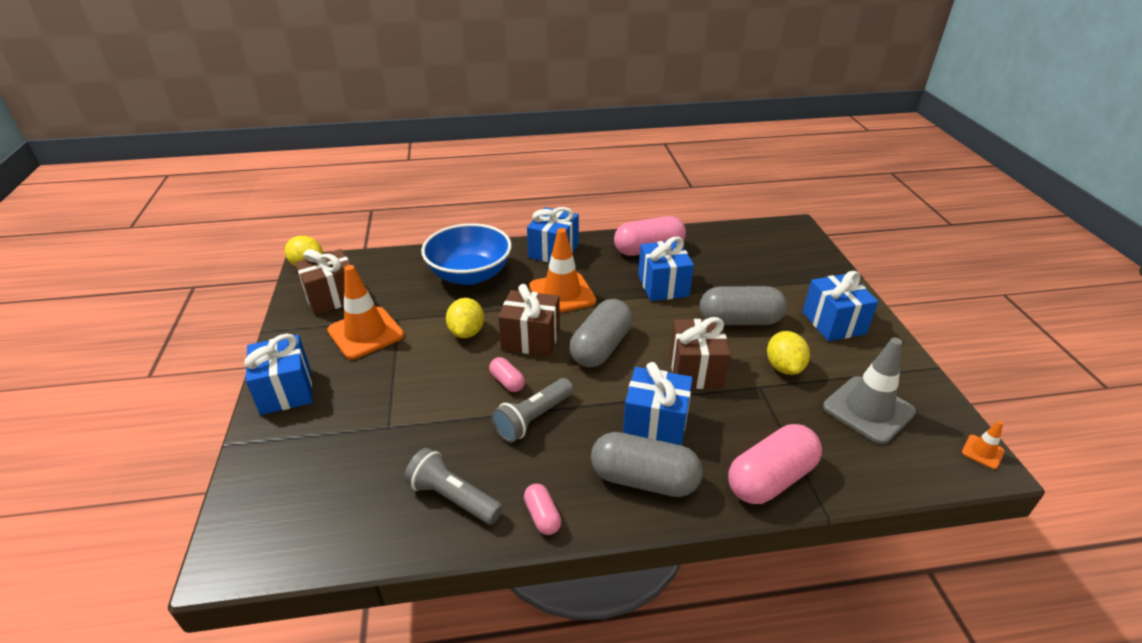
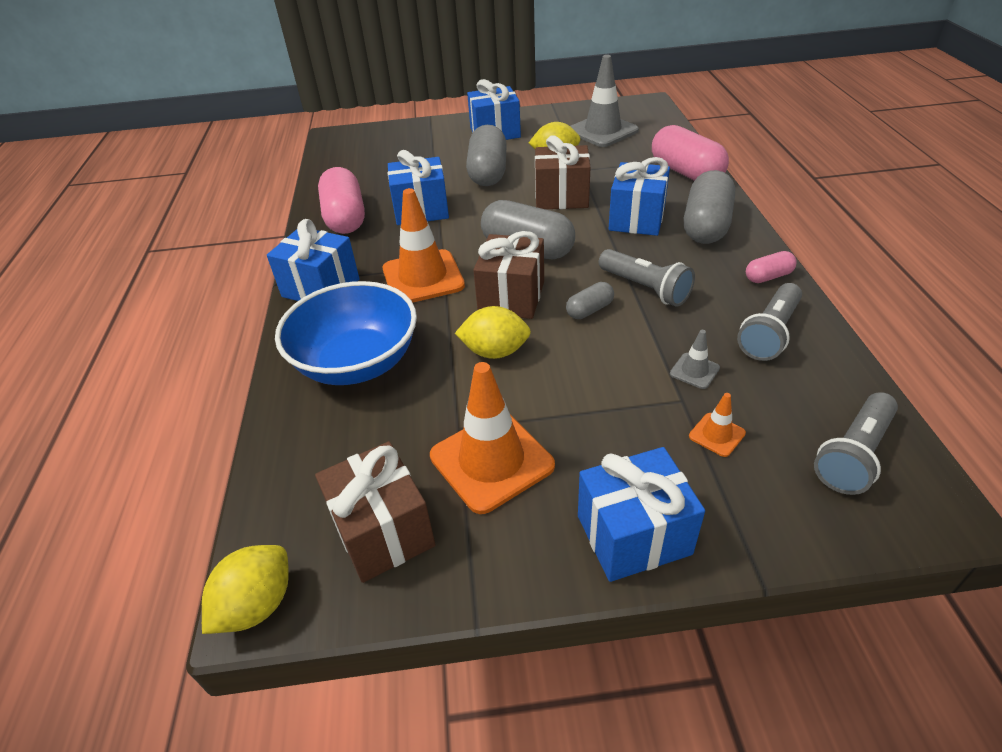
camera: 85 degrees left, 5 degrees up
(298, 520) = (853, 455): none -> grey flashlight
(418, 438) = (694, 371): none -> grey traffic cone
(507, 382) = (589, 310): pink capsule -> grey capsule
(982, 452) = (637, 102): orange traffic cone -> orange traffic cone (716, 435)

